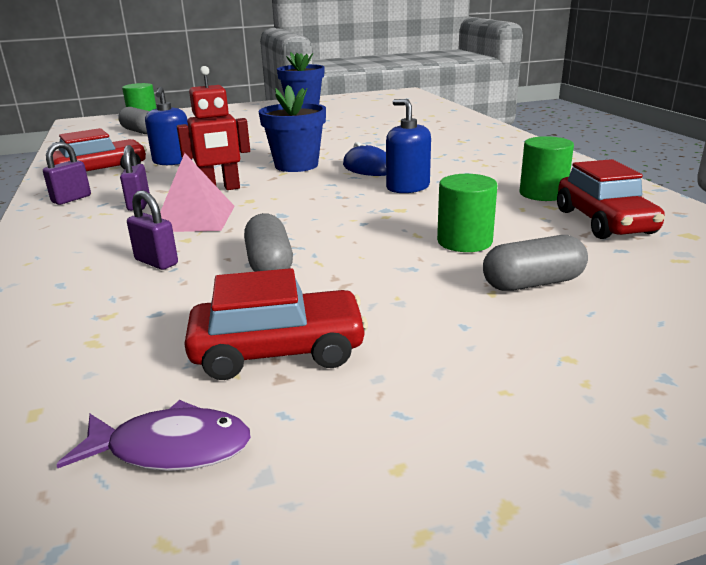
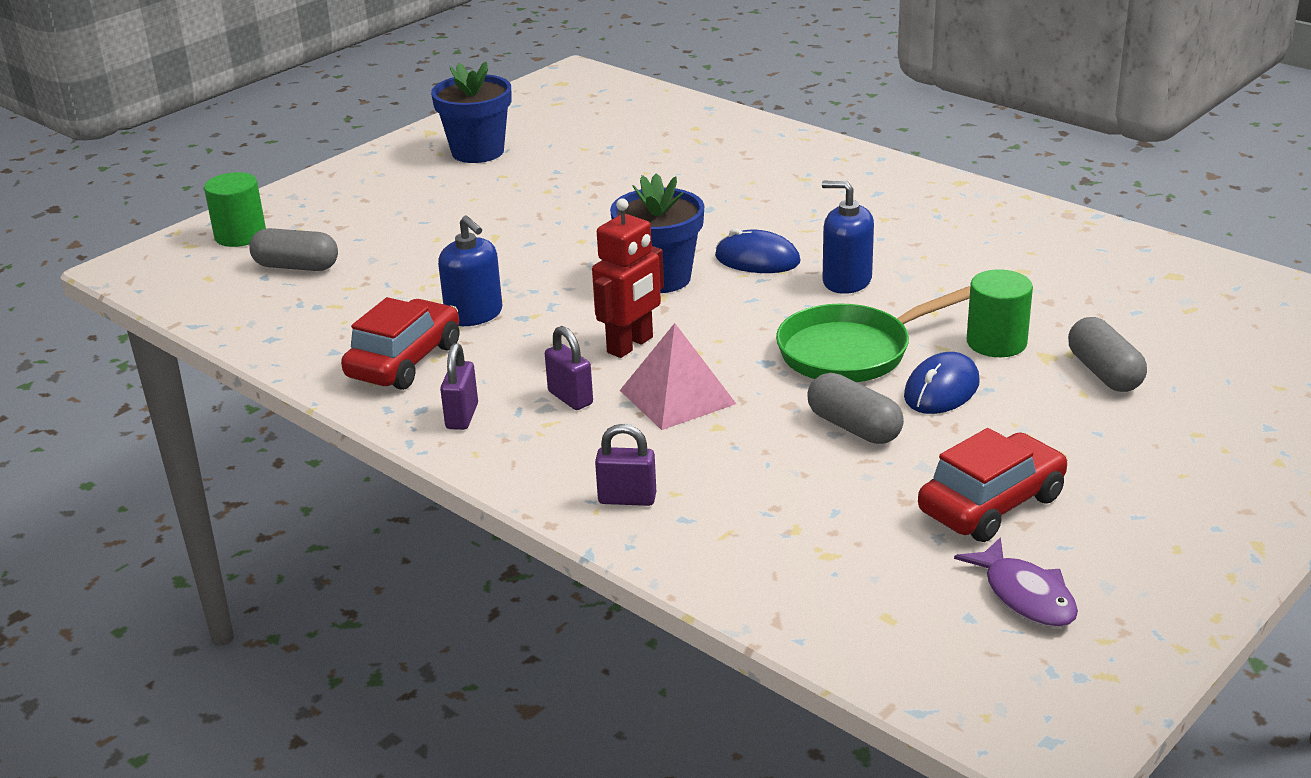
camera: 30 degrees left, 5 degrees up
(156, 262) = (737, 463): purple padlock -> purple padlock (627, 499)
(171, 448) = (1025, 596): purple fish -> purple fish turned 90 degrees clockwise
(346, 222) = (851, 351): none -> green pan
(373, 259) = (941, 390): none -> blue mouse
(532, 283) = (1104, 373): grey capsule -> grey capsule turned 60 degrees counterclockwise
(542, 193) = (996, 253): green cylinder -> none
(604, 222) = (1091, 279): red car -> none

